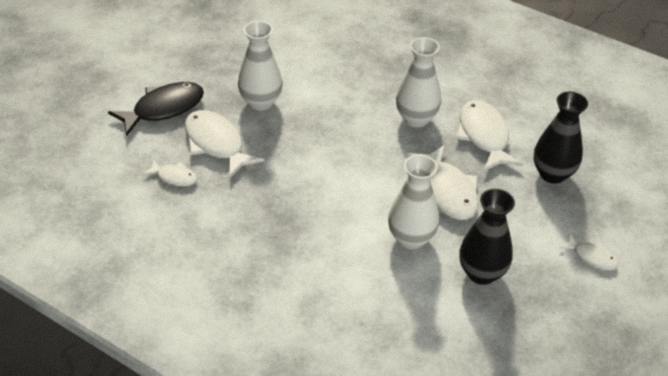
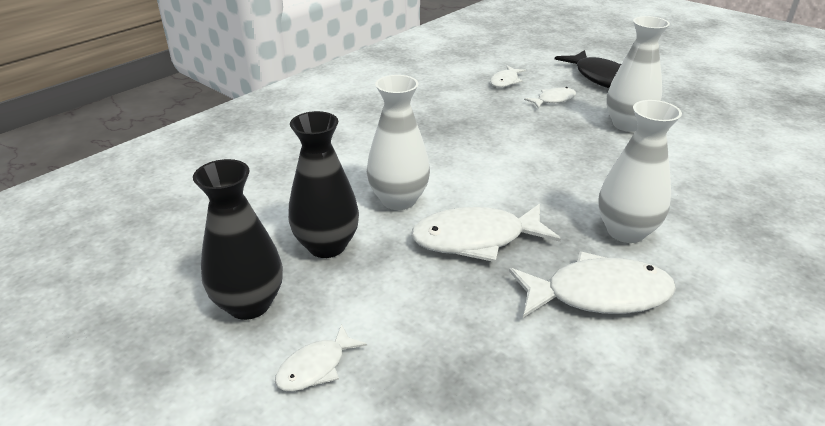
camera: 100 degrees right, 10 degrees down
(216, 144) = (553, 100): white fish -> white fish, size x0.54
(552, 174) = (511, 362): black vase -> black vase (249, 304)

